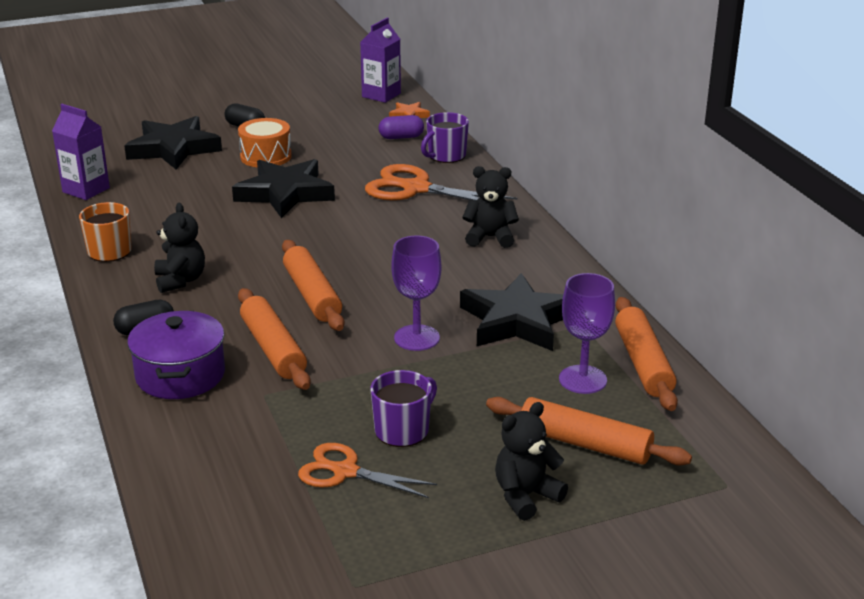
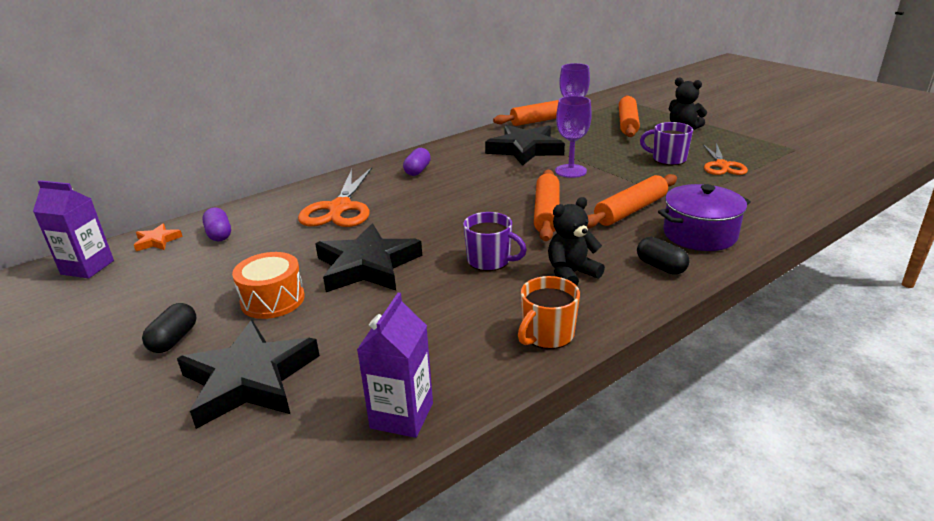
camera: 105 degrees left, 0 degrees up
(312, 295) = (546, 213): orange rolling pin -> orange rolling pin turned 45 degrees counterclockwise
(446, 156) = (266, 207): purple mug -> purple mug (489, 261)
(490, 237) = (417, 171): black teddy bear -> purple capsule

